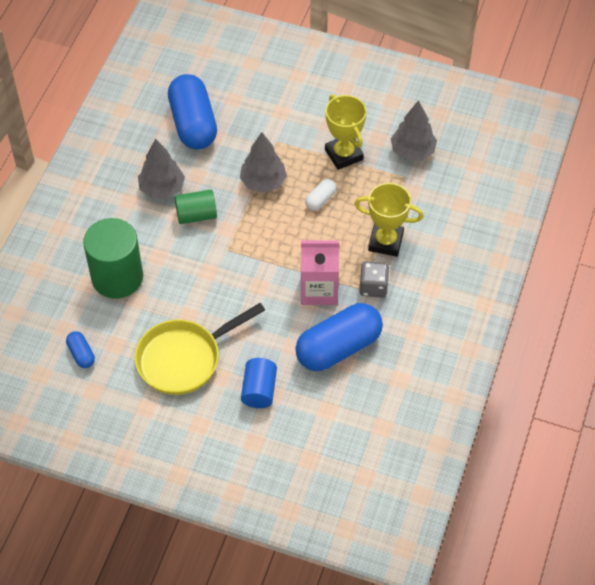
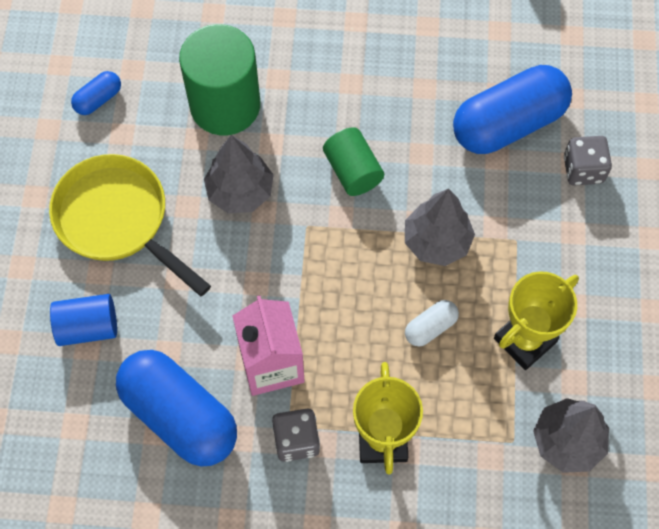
camera: 75 degrees right, 10 degrees up
(162, 189) = (383, 117): grey tree -> grey tree (240, 192)
(240, 95) = (583, 169): none -> grey dice
(320, 200) = (430, 327): white capsule -> white capsule turned 60 degrees counterclockwise

